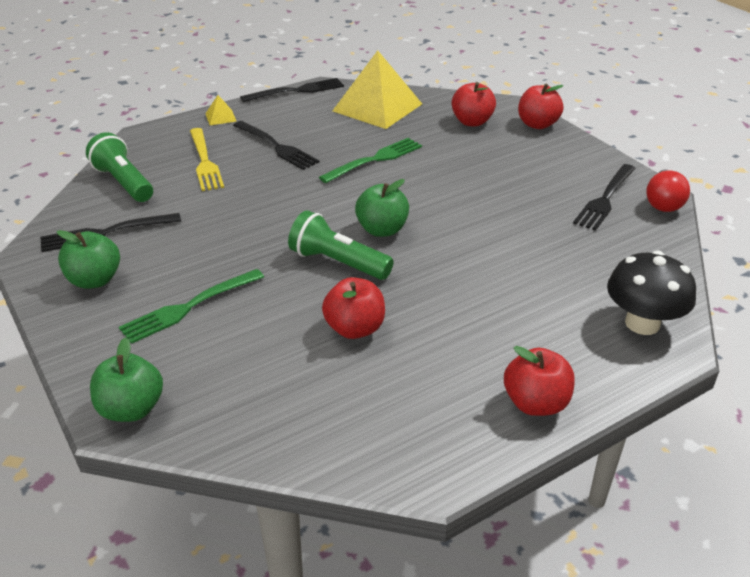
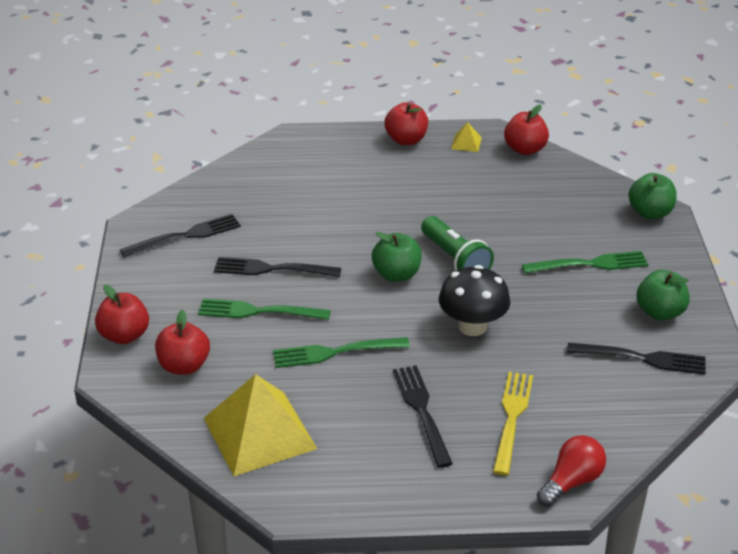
camera: 150 degrees left, 0 degrees up
(124, 183) = (610, 419): green flashlight -> none
(220, 117) = (458, 492): yellow pyramid -> yellow pyramid (466, 143)
(297, 91) = (329, 509): black fork -> black fork (271, 269)
(355, 329) = (479, 210): red apple -> red apple (525, 149)
(465, 166) = (258, 311): none -> green fork
(642, 323) = (291, 153): black mushroom -> black mushroom (472, 326)
(663, 202) = (146, 217): red light bulb -> red light bulb (571, 482)

